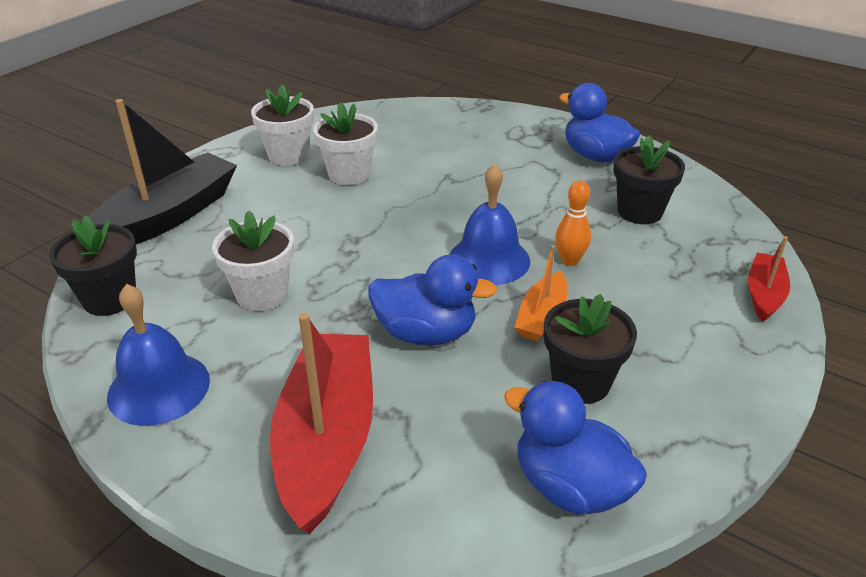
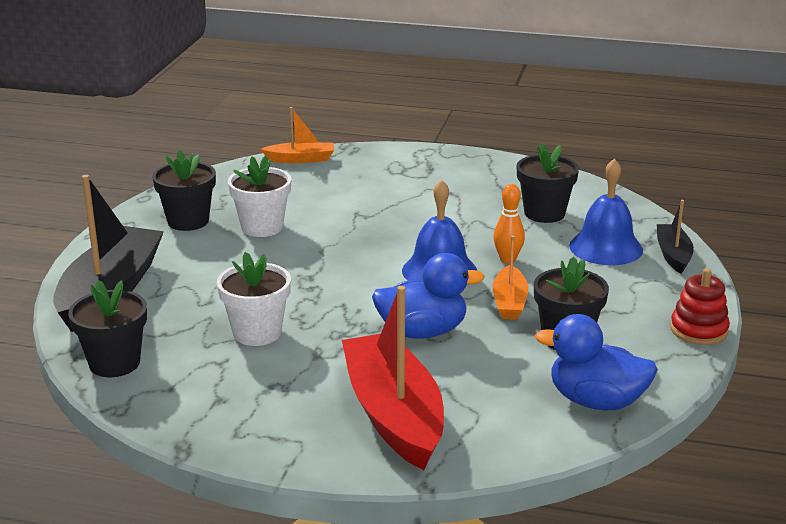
camera: 20 degrees left, 10 degrees down
(159, 388) = (221, 413): blue bell -> blue bell (606, 247)
(288, 155) = (188, 221): white flower pot -> black flower pot
(431, 109) = (301, 159): none -> orange boat
(595, 156) = (481, 176): blue duck -> none
(750, 410) = (698, 330): none -> red stacking toy
(764, 294) = (673, 255): red boat -> black boat

